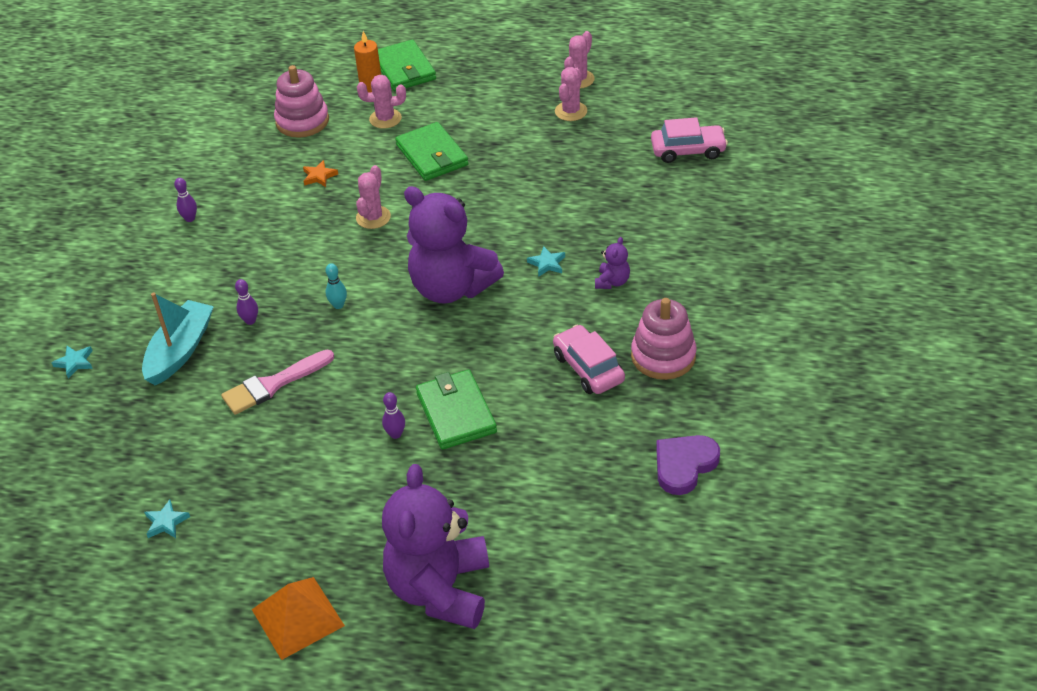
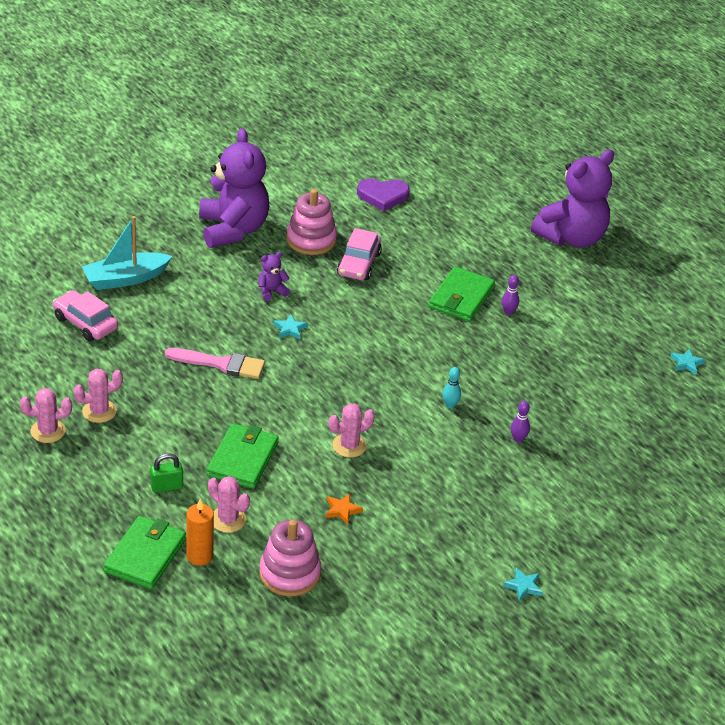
camera: 140 degrees left, 5 degrees down
(75, 362) = (664, 501): turquoise star -> turquoise star (523, 586)
(180, 351) = (585, 455): turquoise boat -> turquoise boat (125, 279)
(190, 218) = (477, 553): purple bowling pin -> none
(273, 384) = (547, 389): pink brush -> pink brush (221, 364)
(297, 617) = (656, 276): orange pyramid -> none
(451, 288) = (367, 361): purple teddy bear -> purple teddy bear (233, 229)
(453, 107) = (166, 486): none -> green padlock

